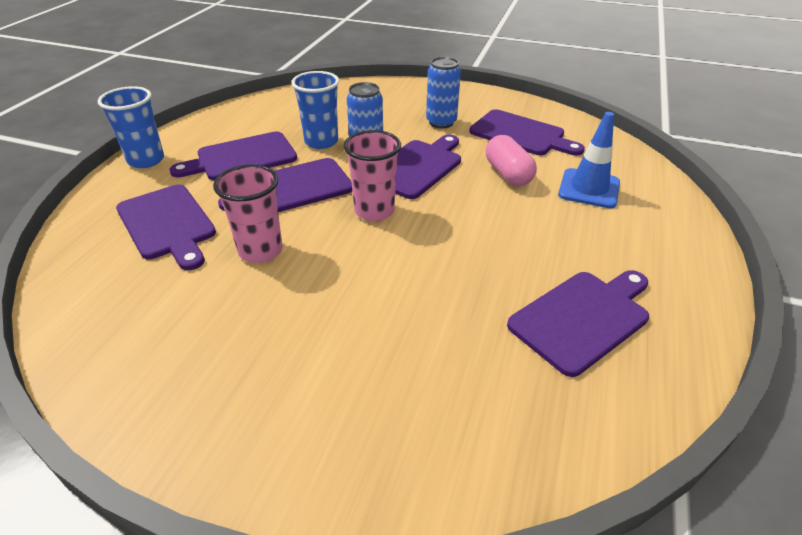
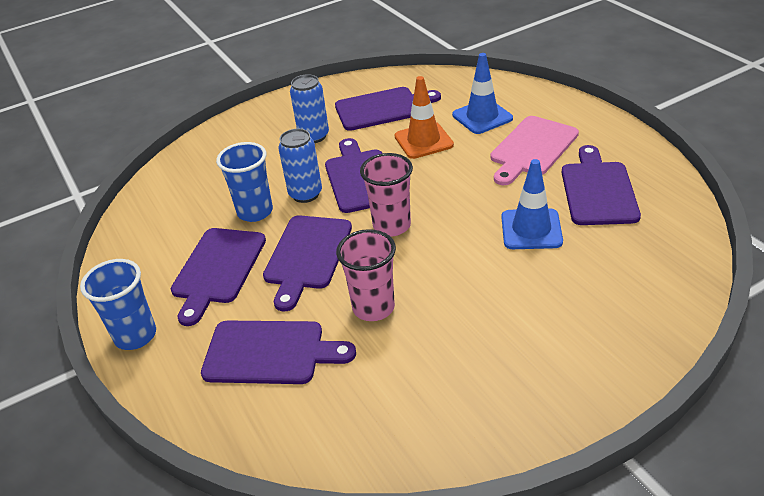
camera: 45 degrees left, 0 degrees up
(462, 297) = (531, 229): none -> blue traffic cone
(508, 174) = (423, 141): pink capsule -> orange traffic cone
(586, 240) = (532, 148): none -> pink cutting board

